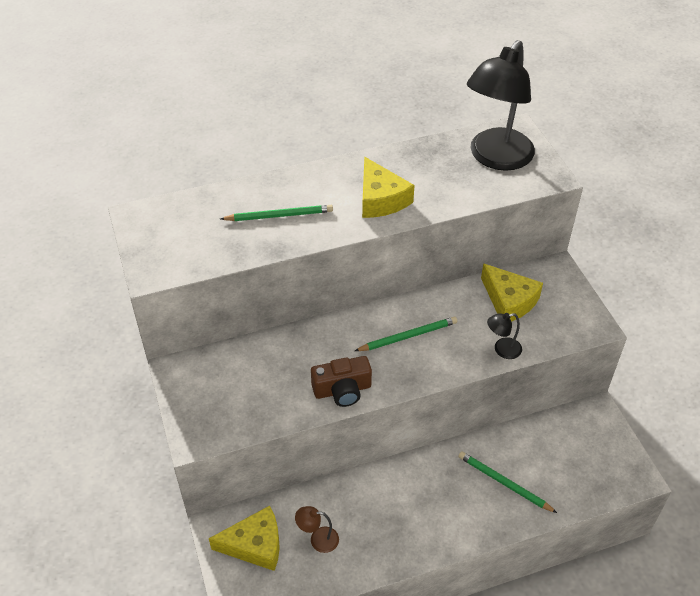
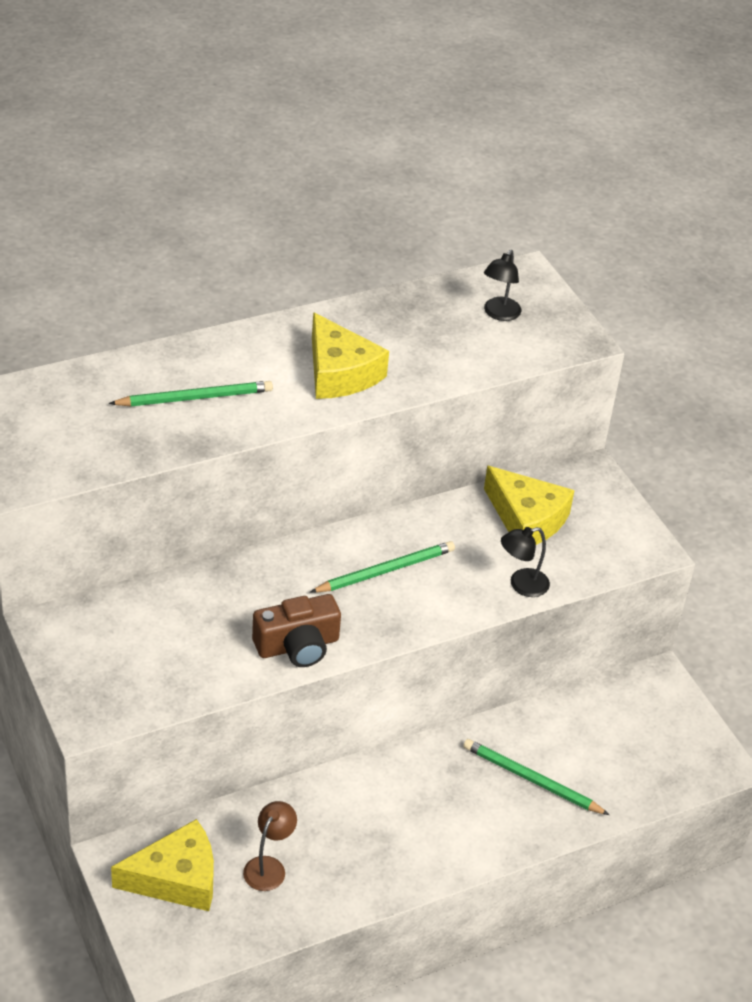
camera: 10 degrees left, 5 degrees down
(318, 539) = (269, 866): brown lamp -> brown lamp turned 120 degrees clockwise
(495, 158) = (499, 314): black lamp -> black lamp, size x0.40

